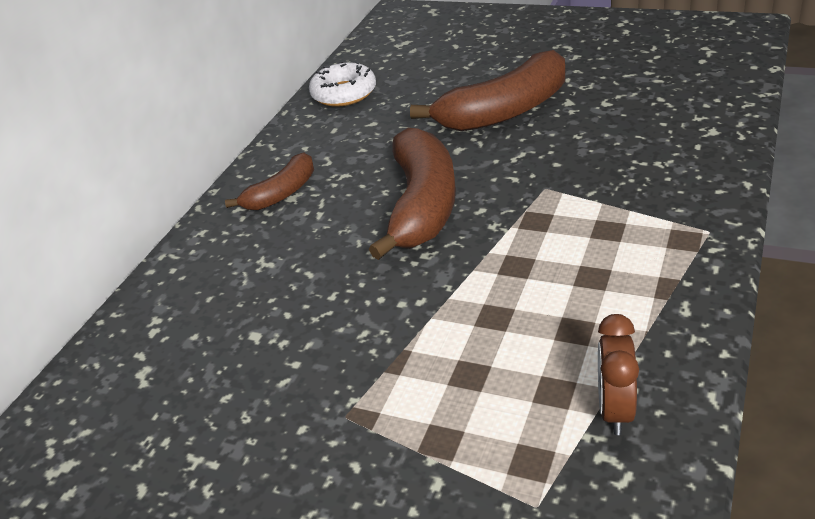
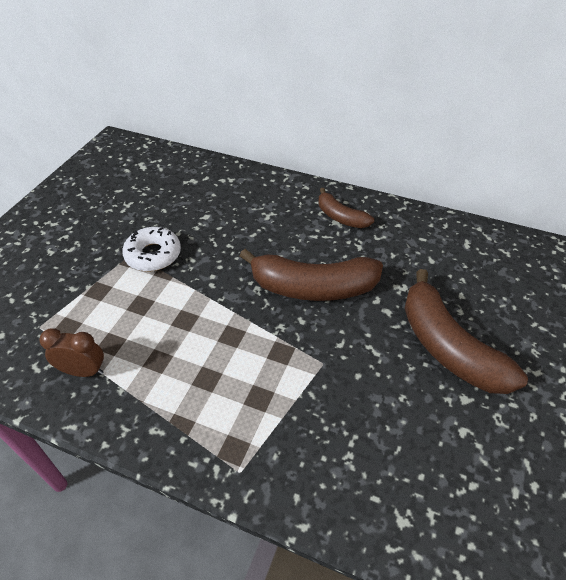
camera: 85 degrees right, 10 degrees up
(344, 93) = (479, 242): white donut -> white donut (153, 255)

